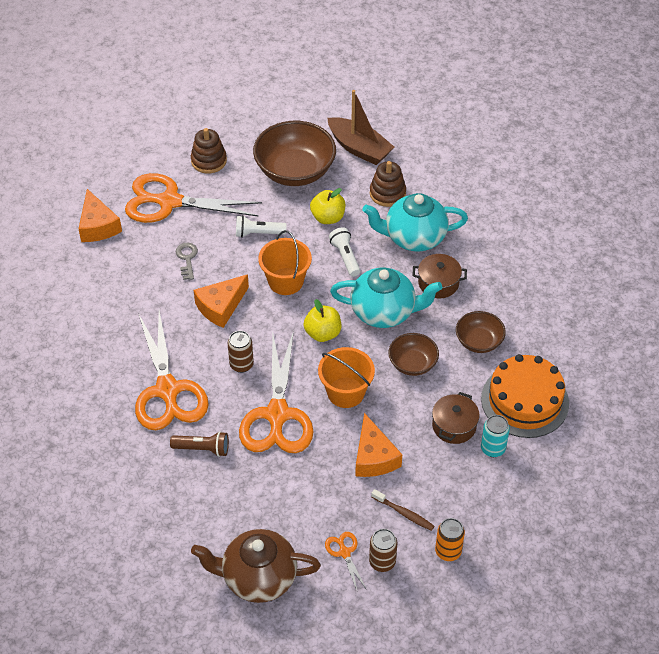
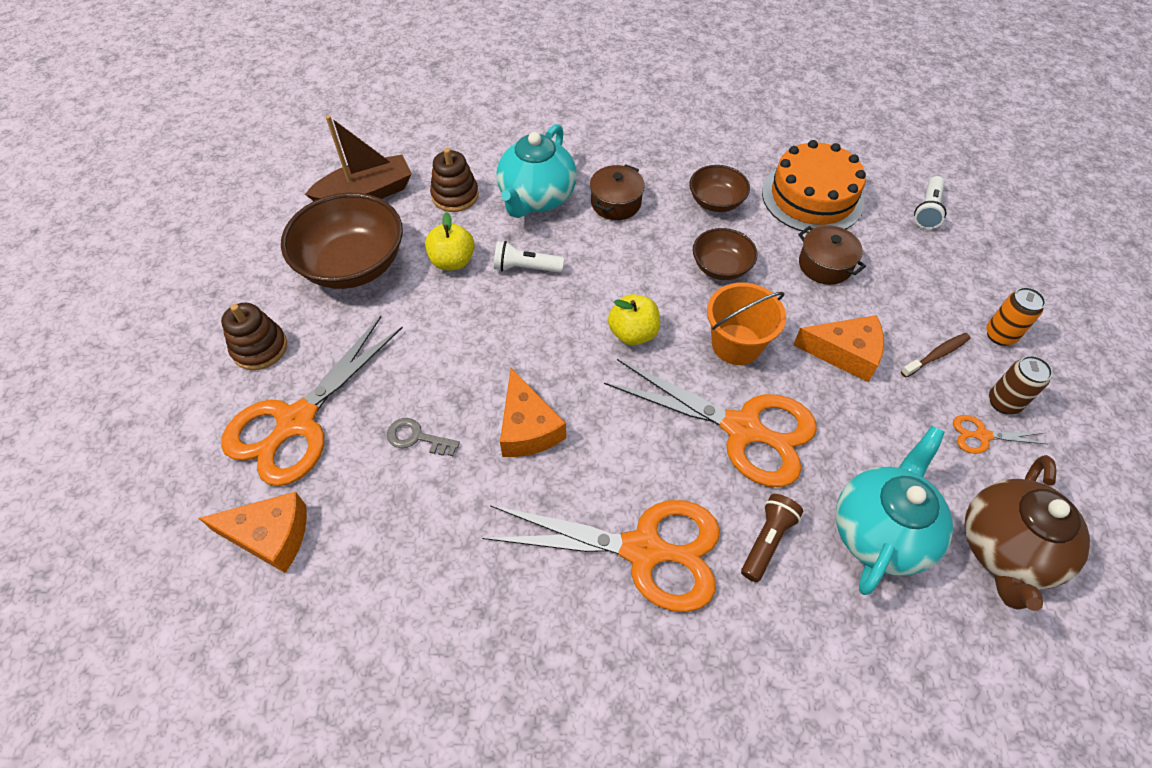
camera: 65 degrees left, 5 degrees up
(241, 365) = (641, 440): brown can -> none
(258, 233) = (428, 340): white flashlight -> white flashlight (927, 210)
(285, 281) = (527, 340): orange bucket -> none
(384, 312) = (631, 264): turquoise teapot -> turquoise teapot (880, 531)
(493, 449) = (867, 245): turquoise can -> none

